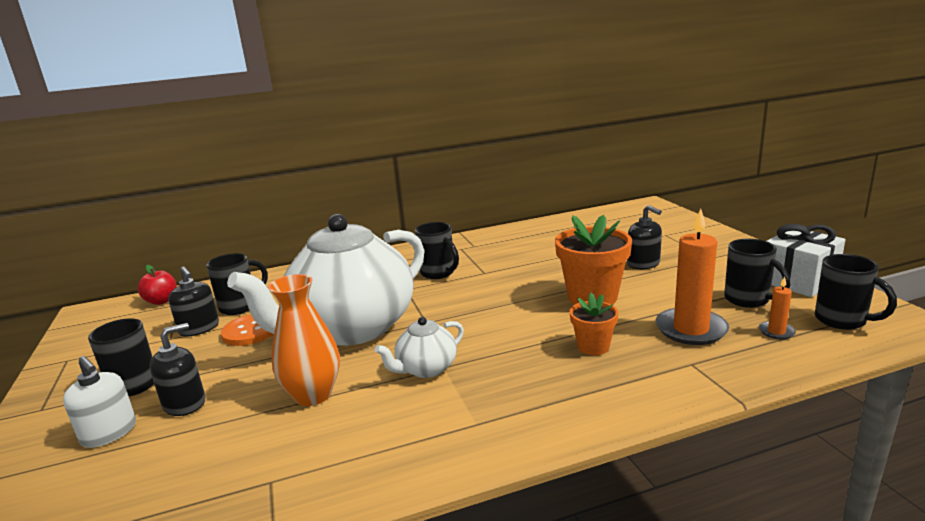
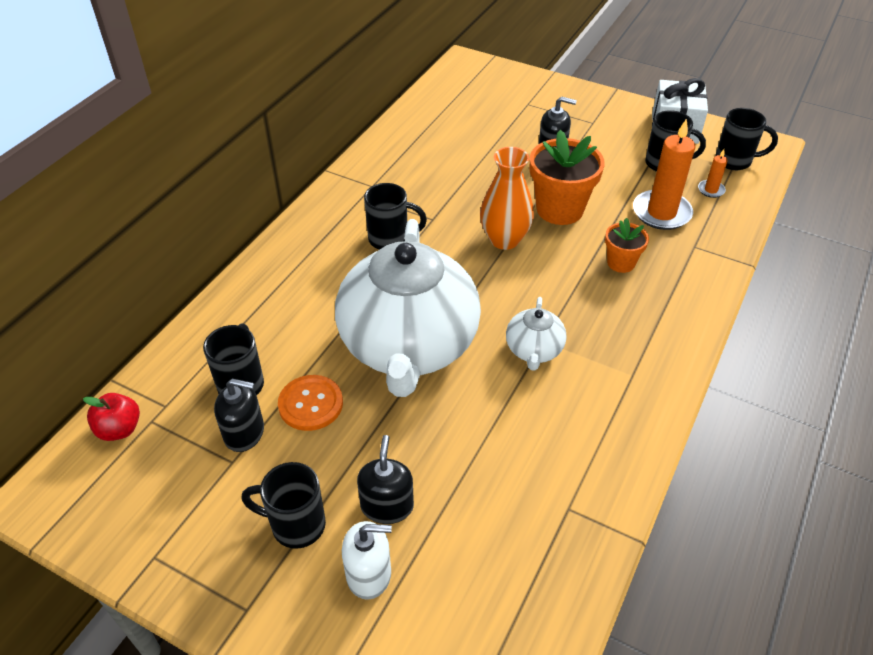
camera: 45 degrees left, 25 degrees up
(313, 395) = (484, 427): orange vase -> orange vase (504, 239)

